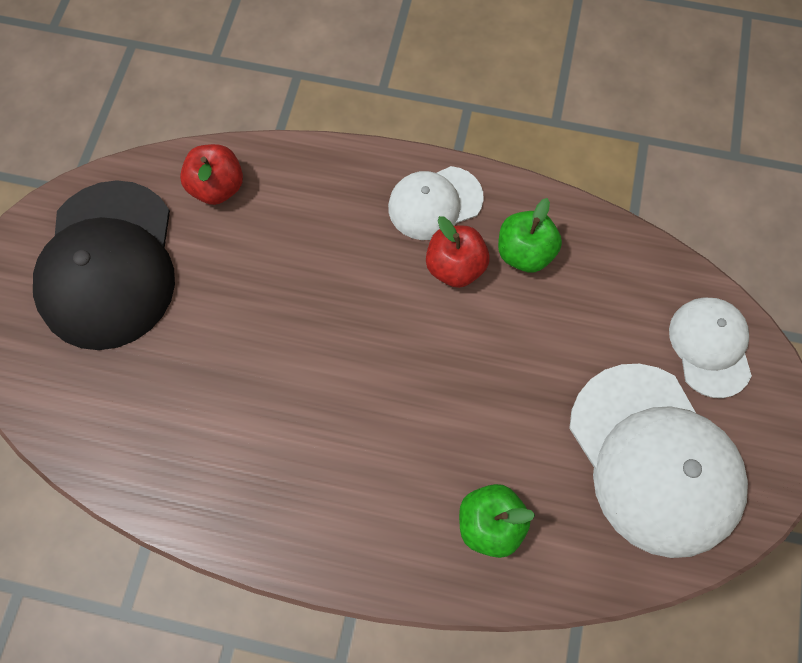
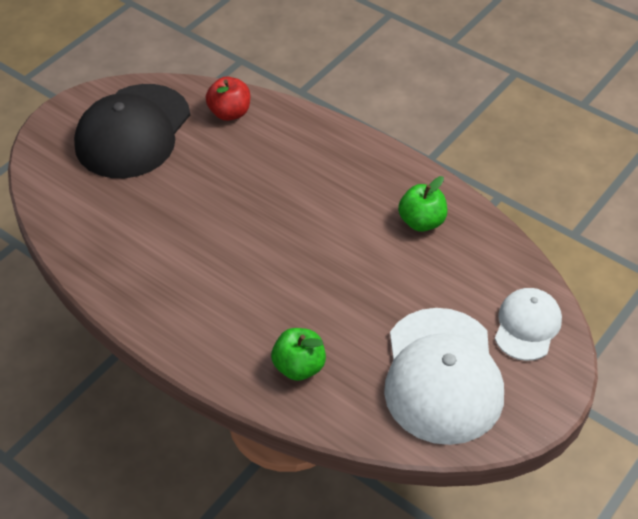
camera: 25 degrees right, 20 degrees down
(435, 203) = (374, 171): white cap -> none
(455, 267) = (366, 213): red apple -> none

